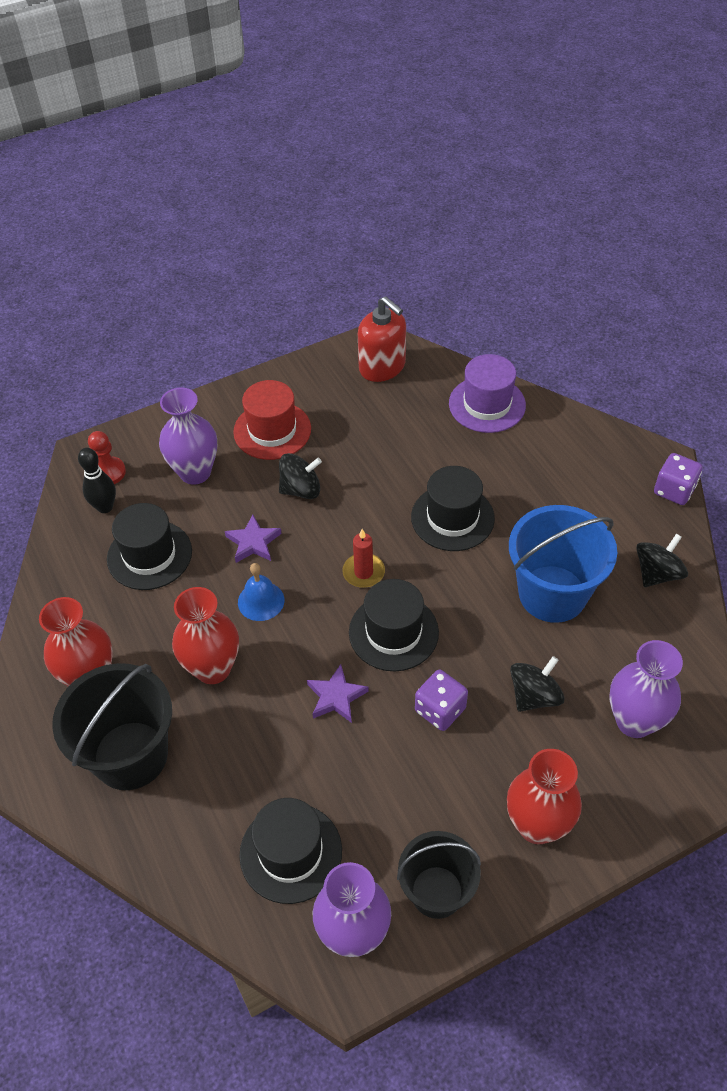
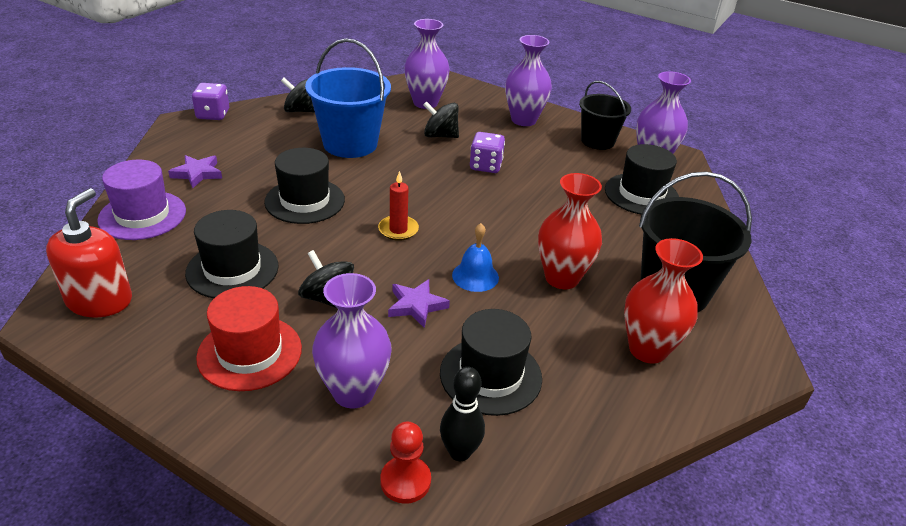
camera: 125 degrees left, 15 degrees down
(336, 697) = (520, 209): purple star -> purple star (197, 174)
(393, 632) = (442, 200): black hat -> black hat (232, 269)
(537, 825) = (523, 120): red vase -> purple vase

